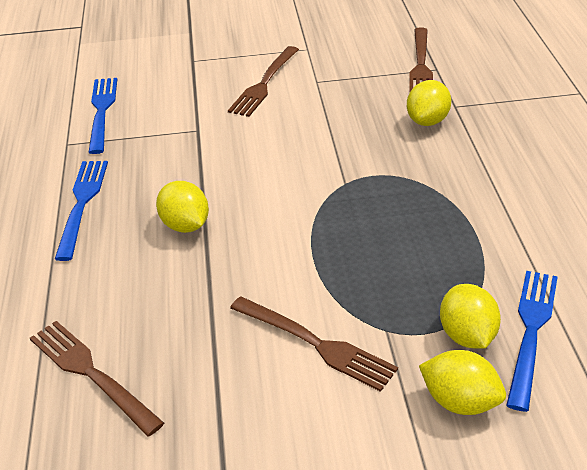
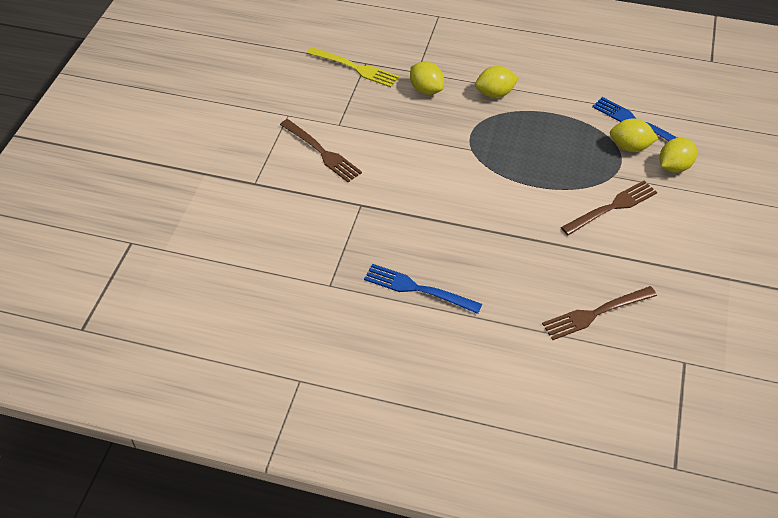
camera: 70 degrees left, 10 degrees up
(102, 111) = (295, 255): blue fork -> none
(185, 225) = (474, 238): yellow lemon -> yellow lemon (495, 93)
(421, 65) = (356, 68): brown fork -> yellow fork

